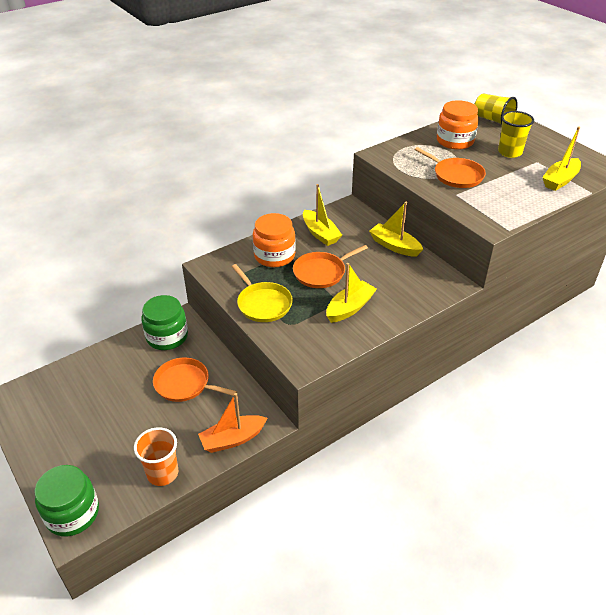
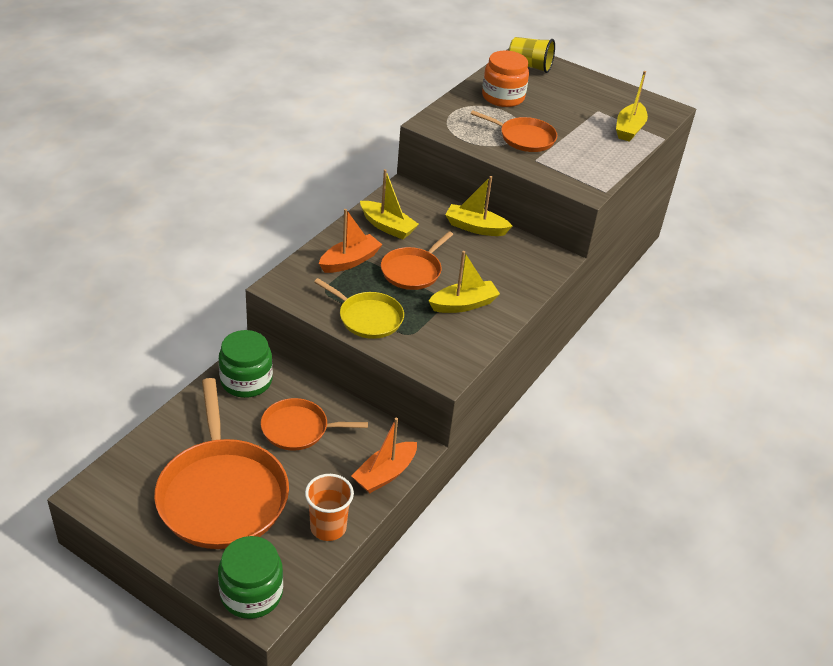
camera: 25 degrees left, 0 degrees up
(98, 423) = (222, 494): none -> orange pan
(274, 256) = (350, 261): orange jar -> orange boat
(350, 308) = (463, 304): yellow boat -> yellow boat turned 45 degrees clockwise
(509, 152) = (565, 103): yellow cup -> none

